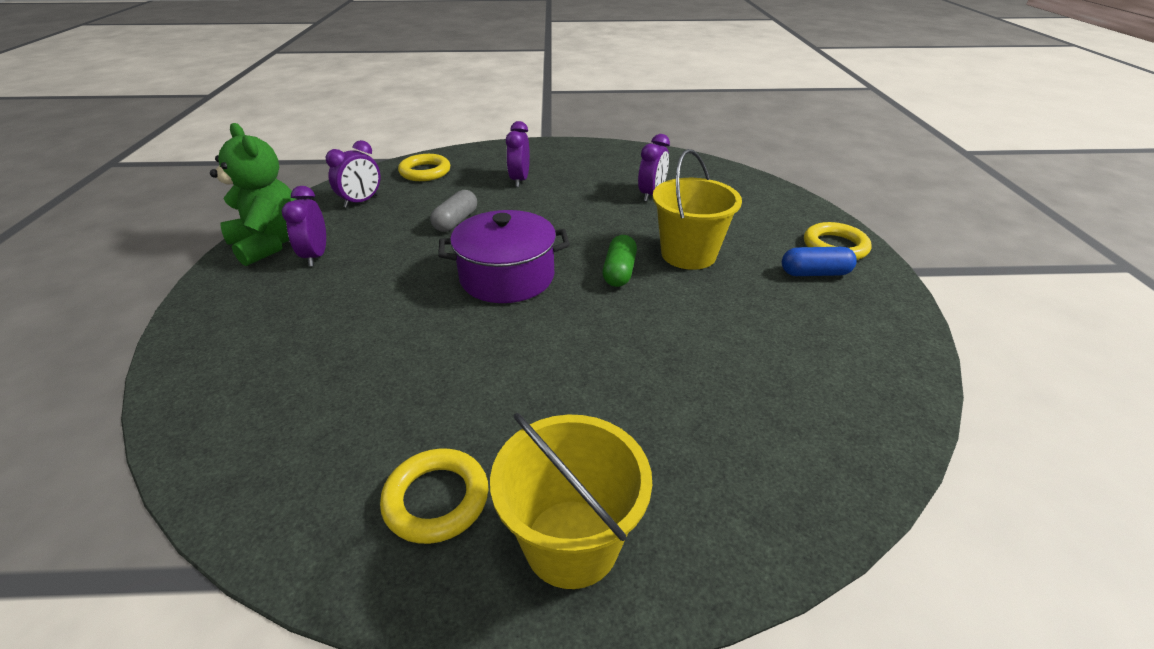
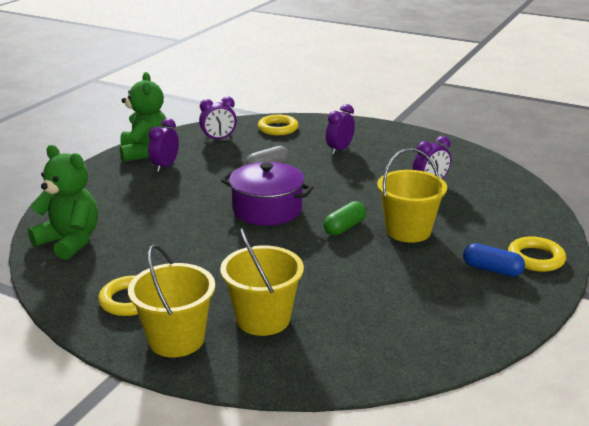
camera: 30 degrees right, 10 degrees down
(248, 427) = (70, 241): none -> green teddy bear
(656, 445) = (263, 319): none -> yellow bucket

